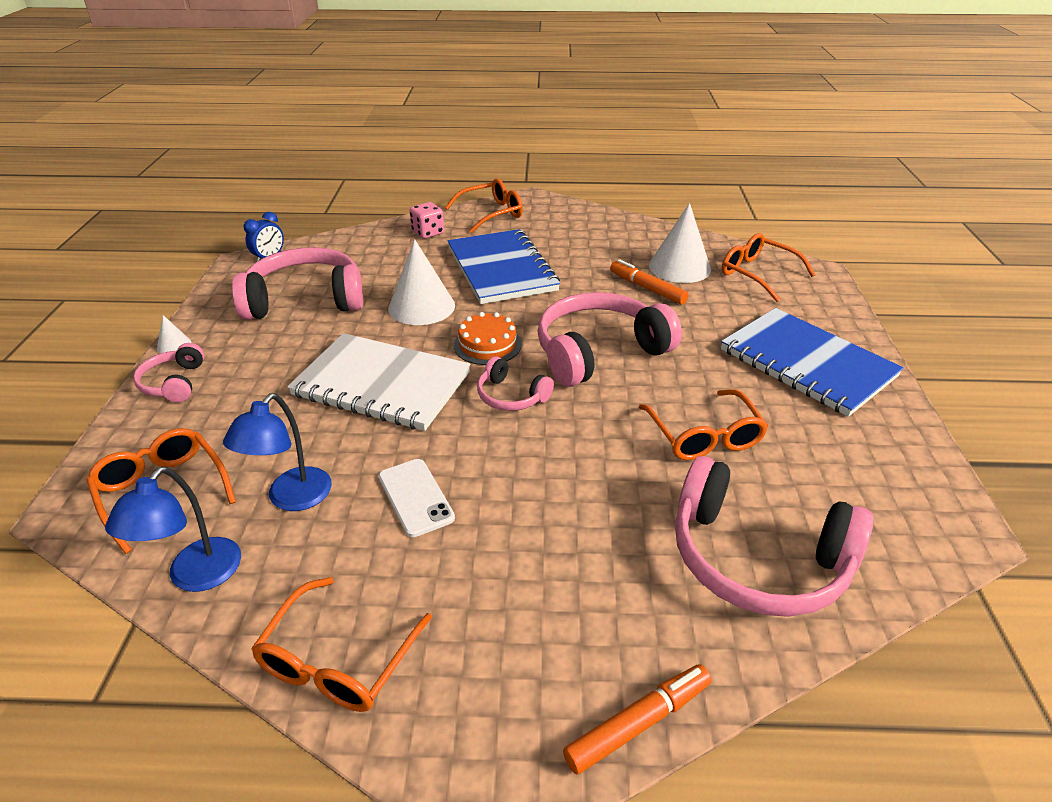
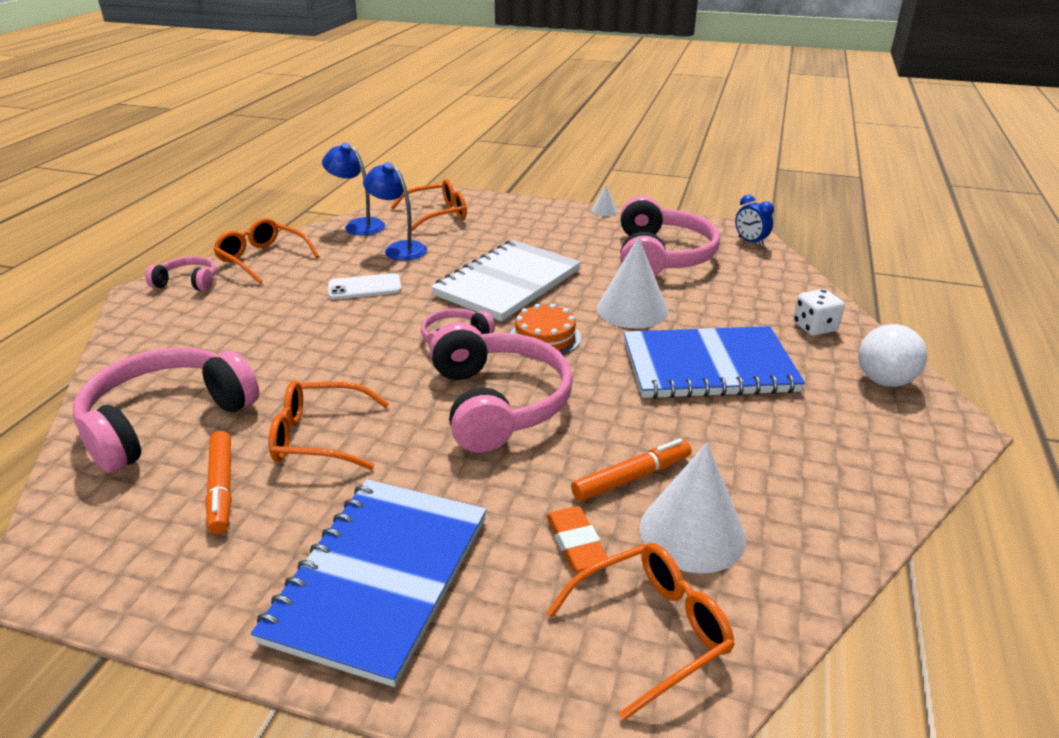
camera: 105 degrees right, 5 degrees down
(174, 383) = (553, 213): pink headphones -> pink headphones (187, 283)
(428, 232) = (814, 327): pink dice -> white dice
(491, 213) = (884, 381): orange glasses -> white ball
(637, 723) = (122, 337): orange marker -> orange marker (222, 487)
(719, 300) = (576, 543): none -> orange eraser
(807, 363) = (380, 577): blue notebook -> blue notebook turned 45 degrees counterclockwise

